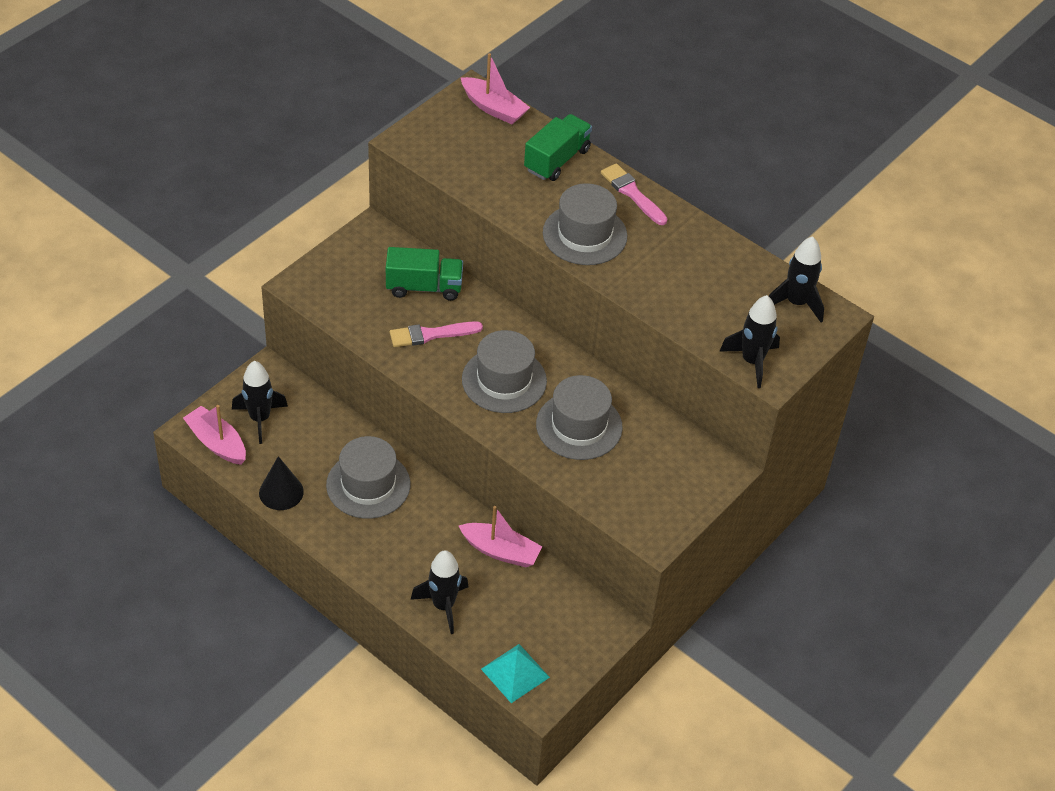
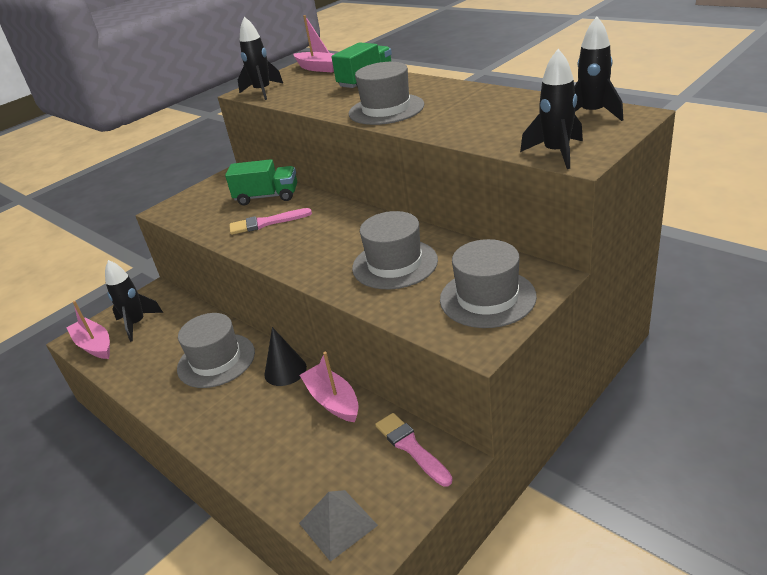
camera: 10 degrees right, 15 degrees down
(281, 492) = (136, 375): black cone -> black cone (285, 370)
(443, 606) = (267, 459): black rocket -> black rocket (262, 92)
(500, 551) = (333, 401): pink boat -> pink boat turned 150 degrees counterclockwise
(504, 380) = (326, 242): grey hat -> grey hat (487, 298)
(515, 673) = (338, 524): turquoise pyramid -> grey pyramid
(632, 193) = (428, 85): pink brush -> pink brush (411, 447)

